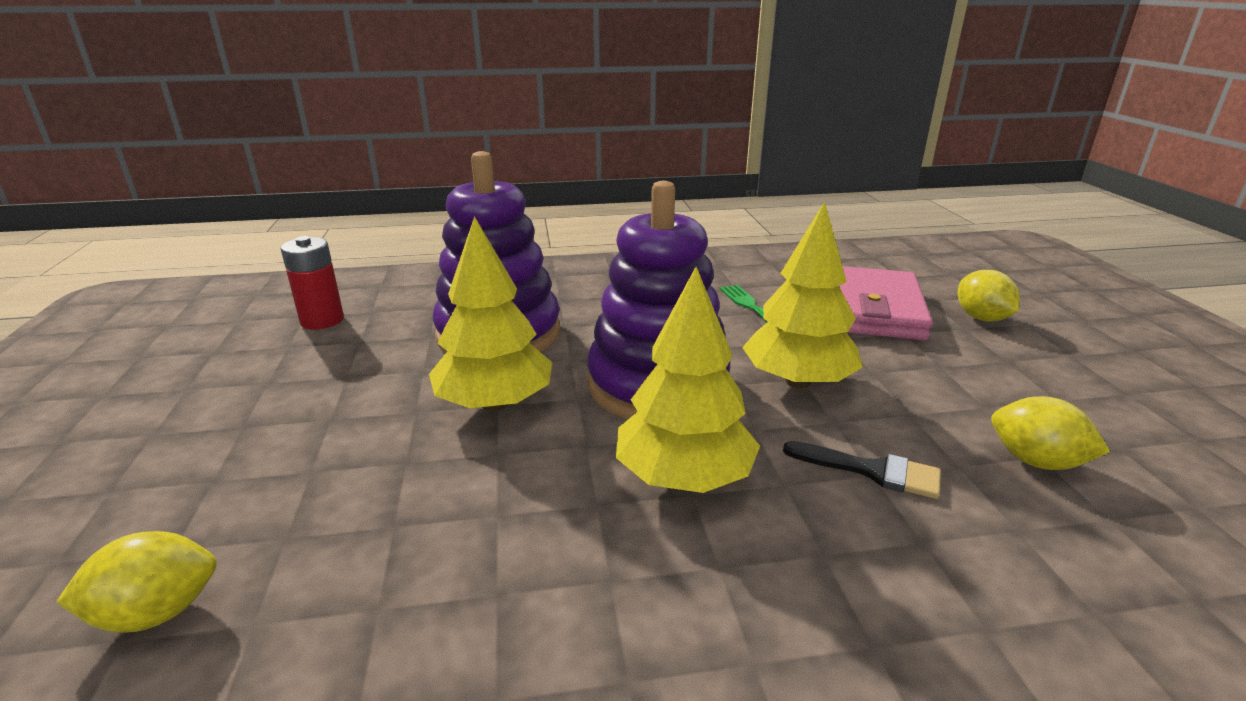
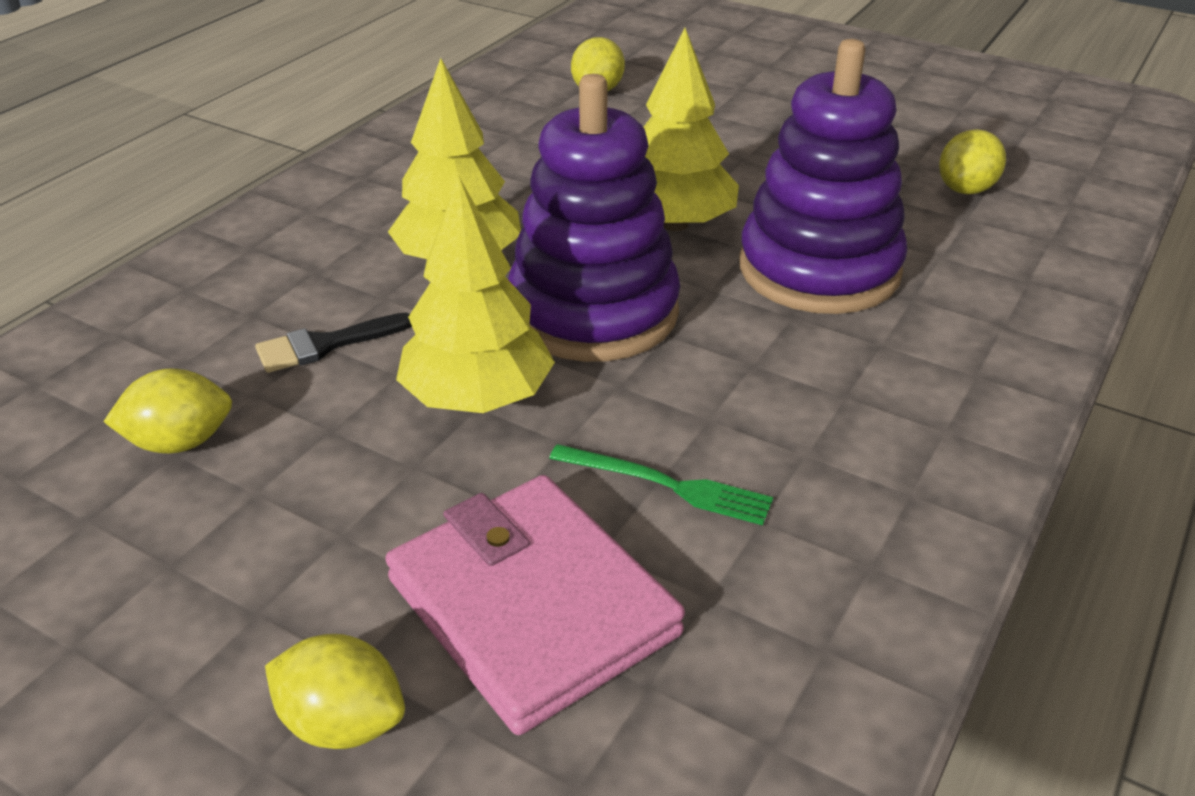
camera: 130 degrees right, 10 degrees up
(322, 320) = (966, 189): red battery -> yellow lemon

